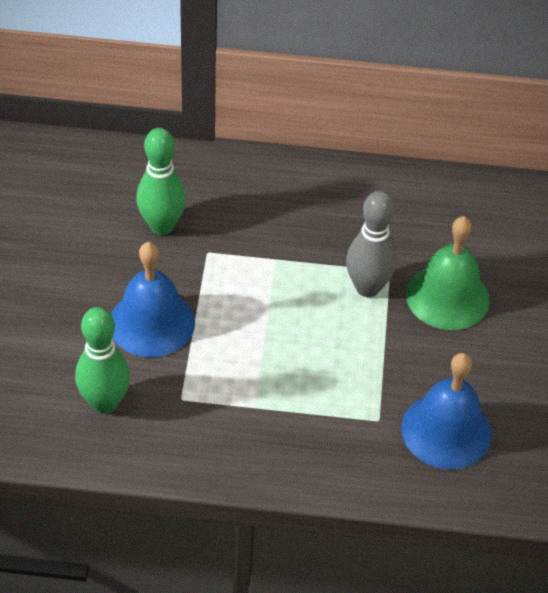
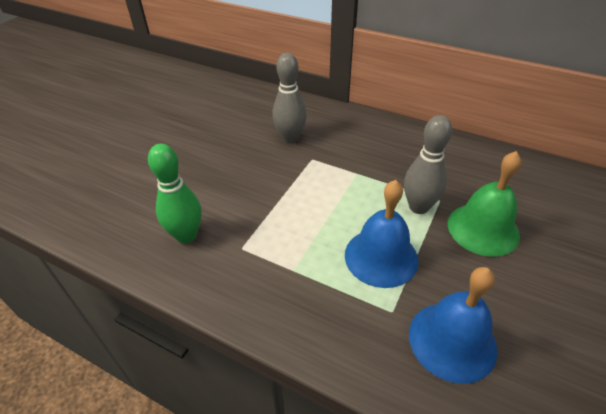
camera: 25 degrees right, 5 degrees down
(152, 323) = (251, 192): blue bell -> blue bell (381, 257)
(162, 226) = (290, 138): green bowling pin -> grey bowling pin

